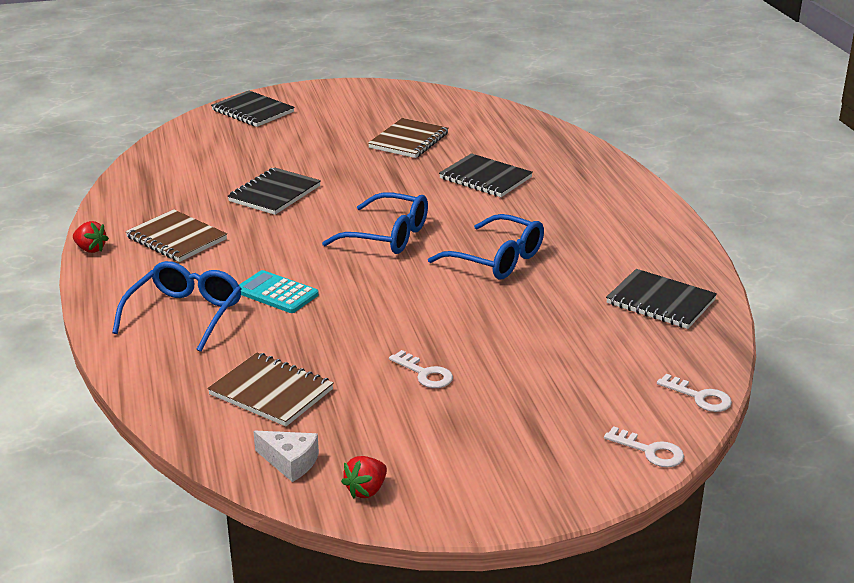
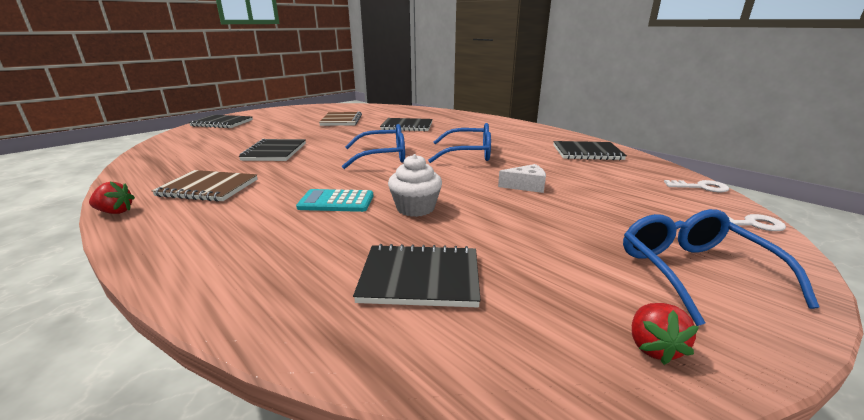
camera: 30 degrees left, 5 degrees down
(185, 314) = (260, 237): blue glasses -> blue glasses (694, 272)
(271, 392) = (420, 278): brown notebook -> black notebook
(290, 462) = (534, 348): white cheese -> white cheese (526, 186)
(341, 324) = (415, 208): none -> white cupcake
(424, 373) = (526, 222): white key -> none

